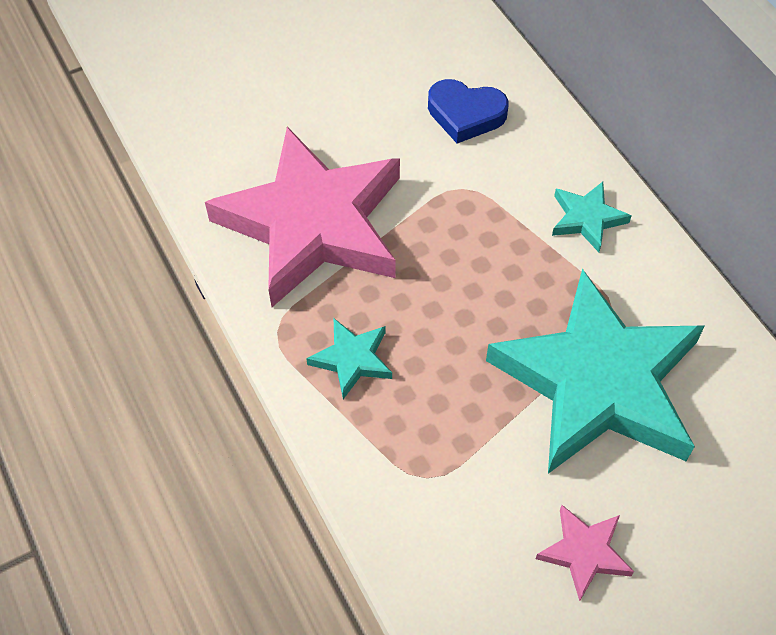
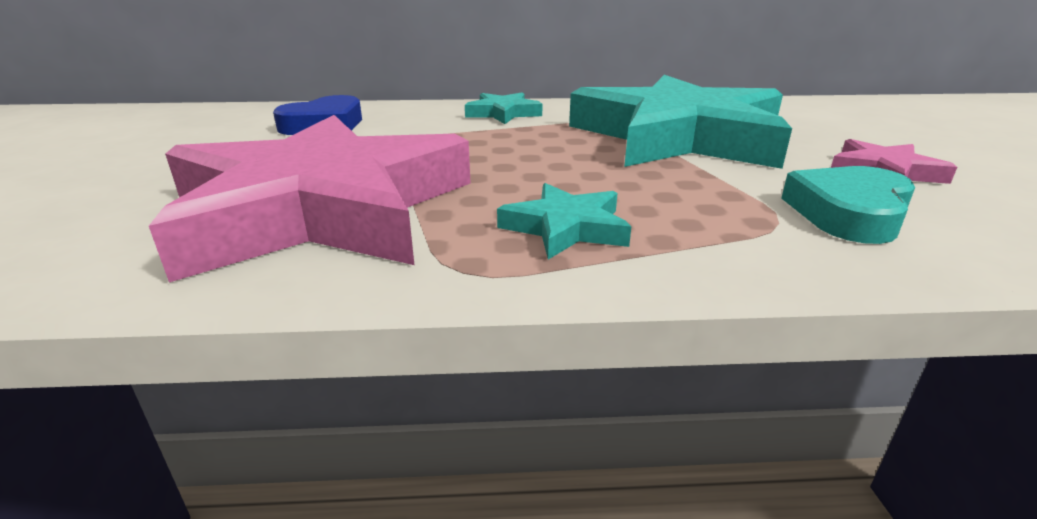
camera: 65 degrees left, 30 degrees down
(464, 520) = (848, 213): none -> turquoise heart

